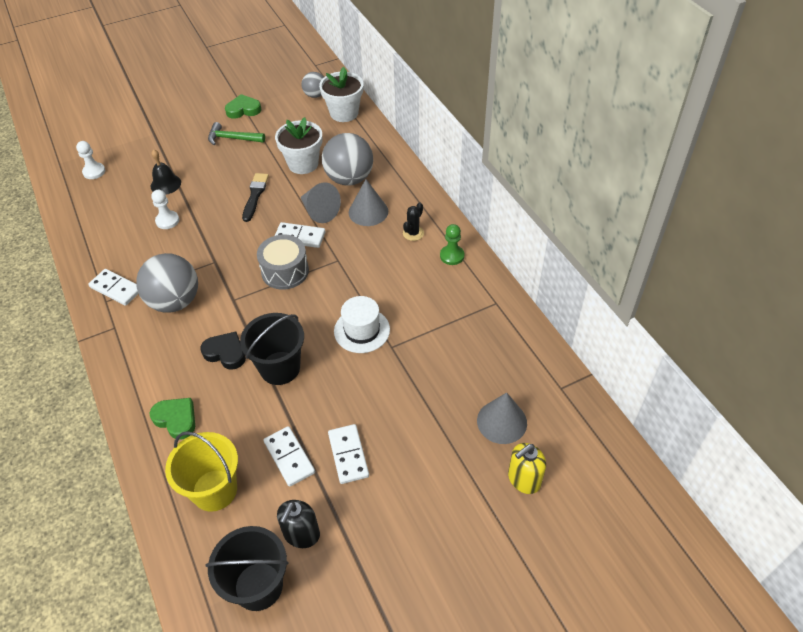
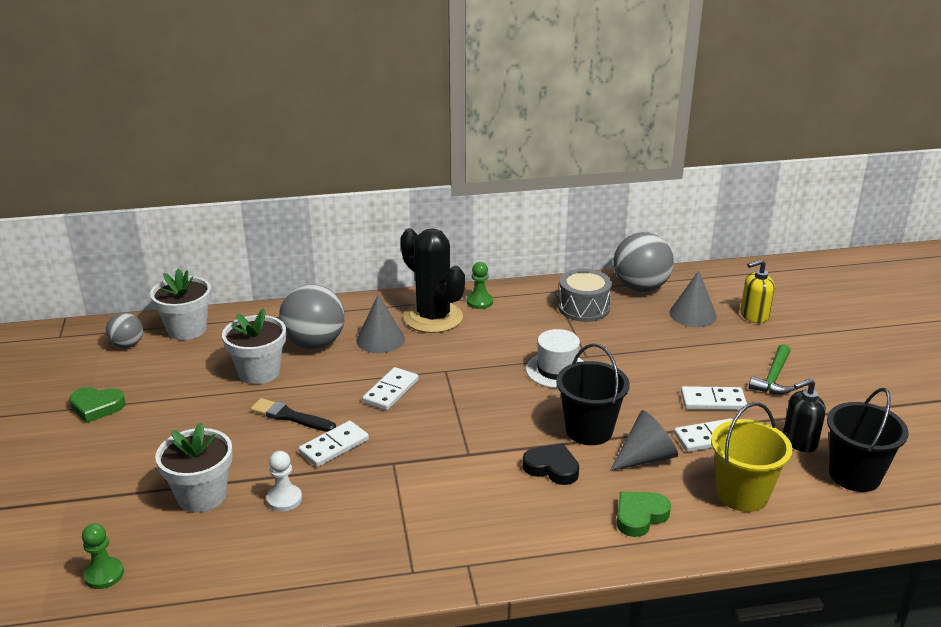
camera: 75 degrees left, 20 degrees down
(94, 172) = (104, 574): white pawn -> green pawn
(116, 288) = (393, 559): white domino -> white domino (334, 446)
(165, 184) = (202, 495): black bell -> white flower pot
(175, 301) = (447, 503): grey ball -> grey ball (640, 287)
(226, 353) = (552, 468): black heart -> black heart turned 75 degrees clockwise
(233, 138) = (154, 423): green hammer -> green hammer (773, 378)
(243, 110) = (97, 407): green heart -> green heart turned 90 degrees counterclockwise
(285, 271) = (442, 409): grey drum -> grey drum (583, 308)
(301, 534) = (799, 441): black soap dispenser -> black soap dispenser turned 120 degrees clockwise
(319, 211) = (356, 372): grey cone -> grey cone (645, 457)
(413, 233) = (433, 318): black cactus -> black cactus, size x2.42
(524, 479) = (754, 316): yellow soap dispenser -> yellow soap dispenser turned 90 degrees clockwise

